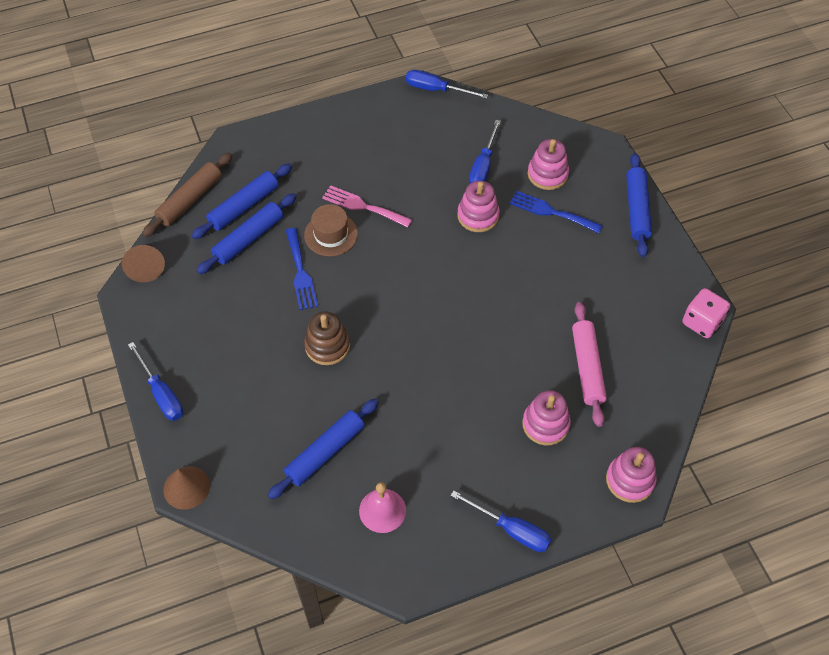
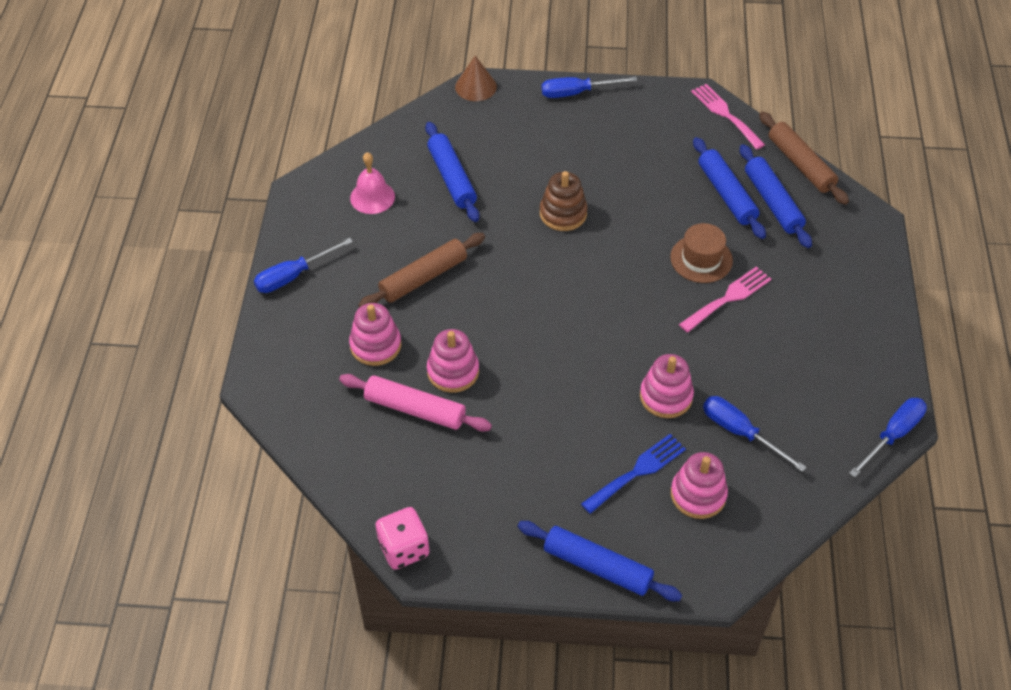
camera: 115 degrees right, 5 degrees down
(146, 268) = (725, 114): brown cone -> pink fork
(300, 273) = (662, 220): blue fork -> none
(455, 421) = (423, 278): none -> brown rolling pin
(630, 480) = (275, 386): pink stacking toy -> pink stacking toy (453, 371)

